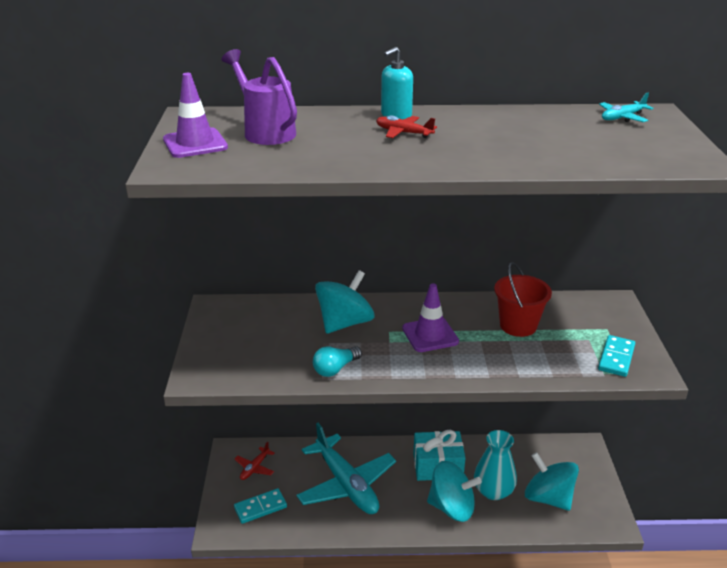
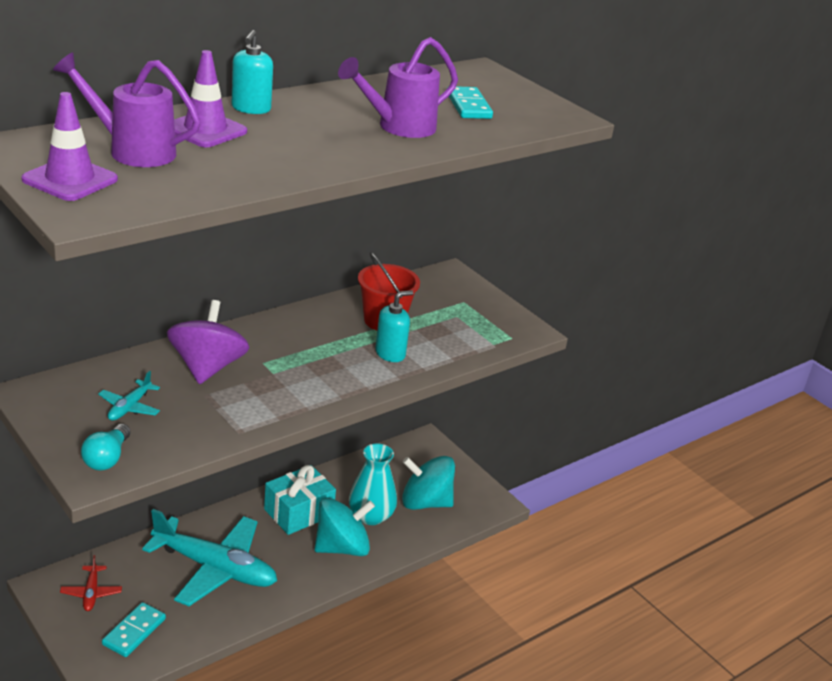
camera: 40 degrees left, 0 degrees up
(335, 369) = (243, 418): turquoise light bulb -> turquoise light bulb (107, 458)
(345, 323) = (207, 367): turquoise spinning top -> purple spinning top
(403, 133) = (283, 128): red plane -> none
(430, 335) = (308, 354): purple traffic cone -> purple traffic cone (205, 130)
(499, 354) = (390, 353): none -> turquoise soap dispenser
(507, 147) = (399, 127): none -> purple watering can
(616, 358) = (492, 327): turquoise domino -> turquoise domino (468, 106)
(622, 117) = (462, 79): turquoise plane -> turquoise plane (129, 407)

